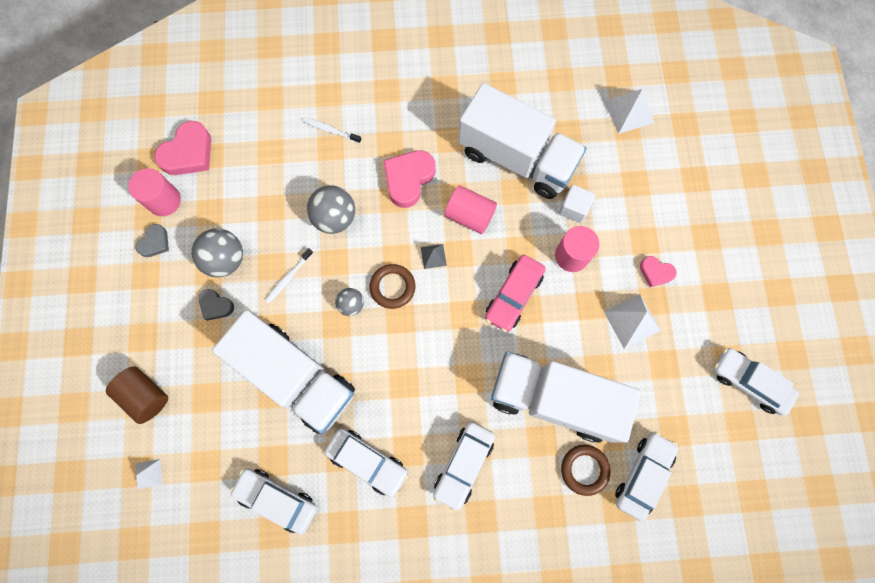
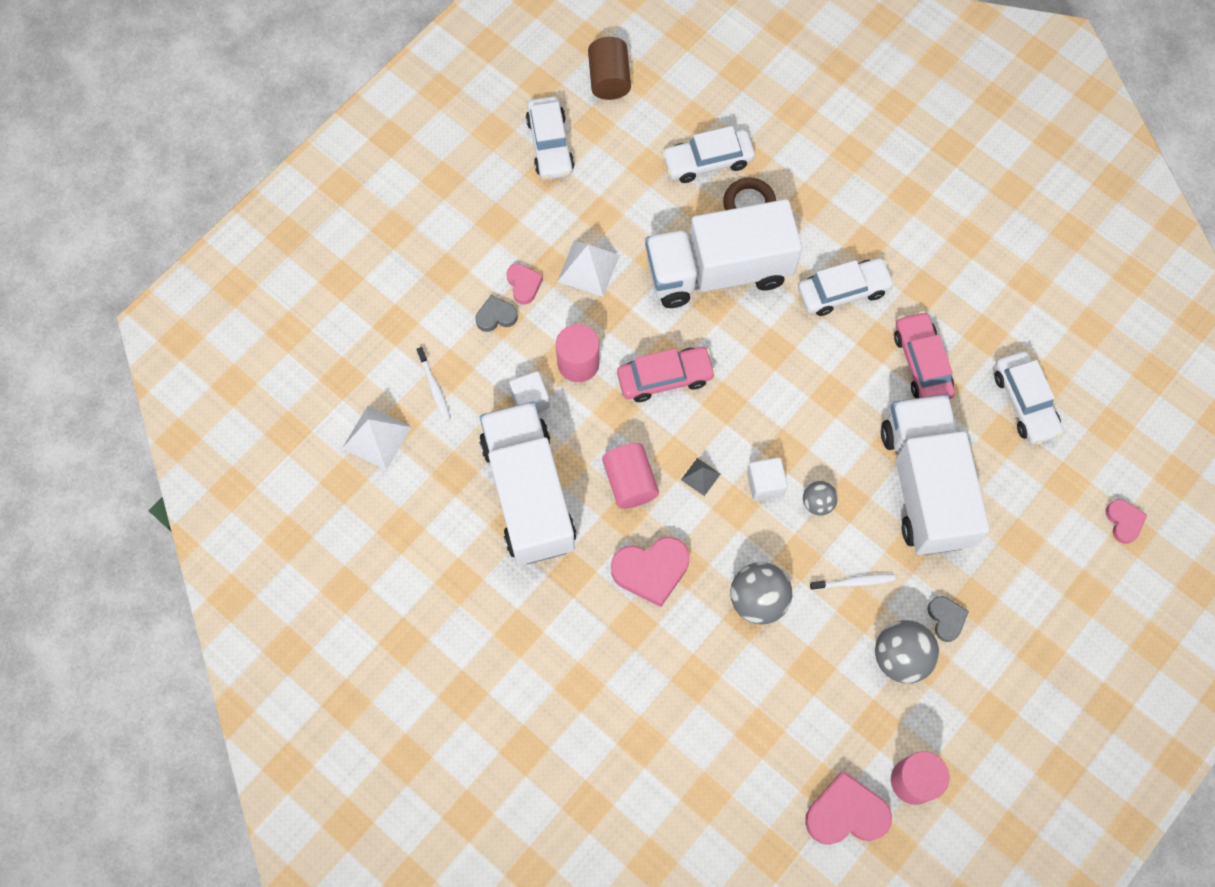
camera: 135 degrees left, 5 degrees down
(145, 396) = (1078, 593): brown cylinder -> brown cylinder (609, 79)
(149, 474) = (1123, 522): white pyramid -> pink heart
(155, 243) = (957, 741): grey heart -> grey heart (496, 316)
(331, 130) = (677, 696): white toothbrush -> white toothbrush (434, 387)
(367, 462) = (921, 363): white car -> pink car
(392, 287) = (765, 484): brown ring -> white cube
(554, 399) = (718, 271): white truck -> white truck turned 105 degrees clockwise

